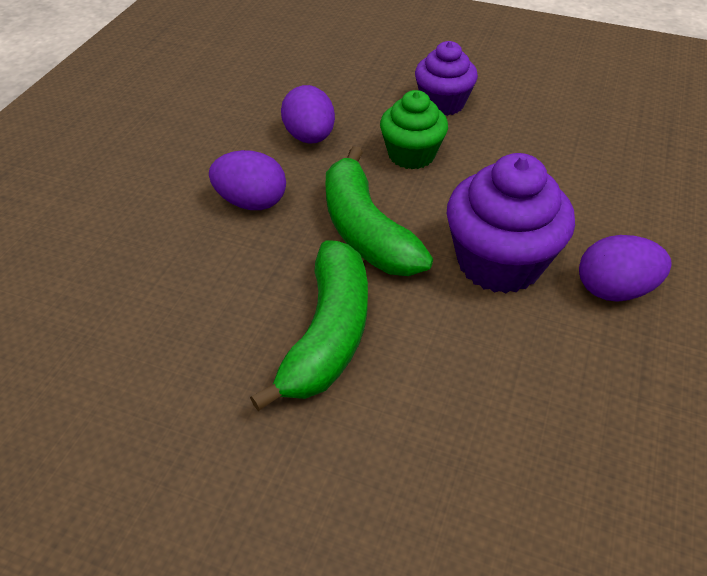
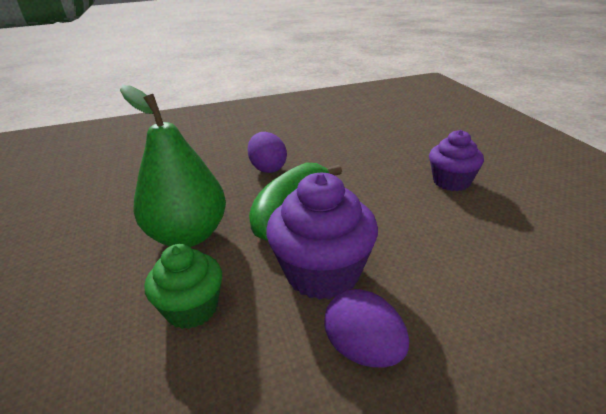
camera: 55 degrees right, 15 degrees down
(309, 137) = (344, 159): purple egg -> none
(328, 335) = (188, 235): green banana -> green pear
(411, 155) = (381, 194): green cupcake -> green cupcake (192, 309)

